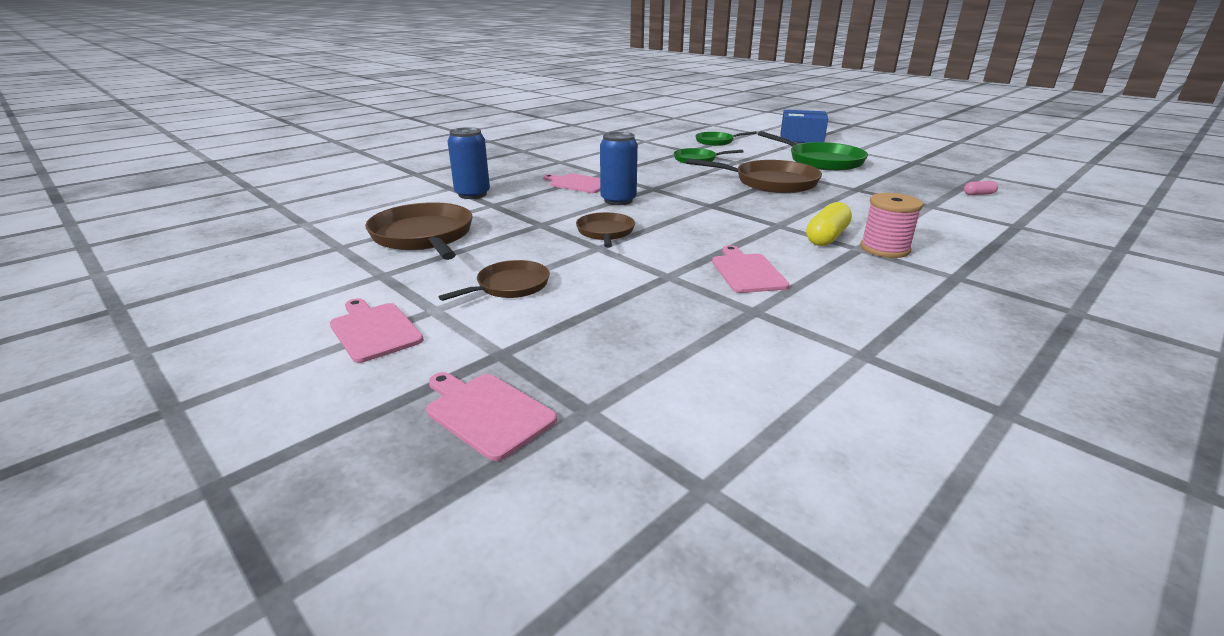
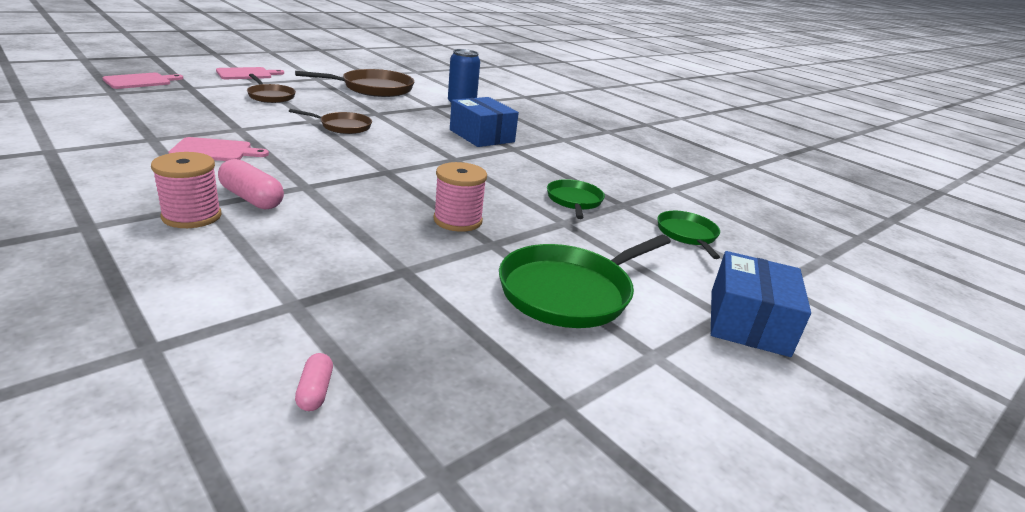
camera: 90 degrees right, 0 degrees up
(578, 183) = (482, 136): pink cutting board -> blue box
(618, 200) = (423, 141): blue can -> none
(771, 182) = (457, 220): brown pan -> pink spool
(826, 237) = (252, 198): yellow capsule -> pink capsule

